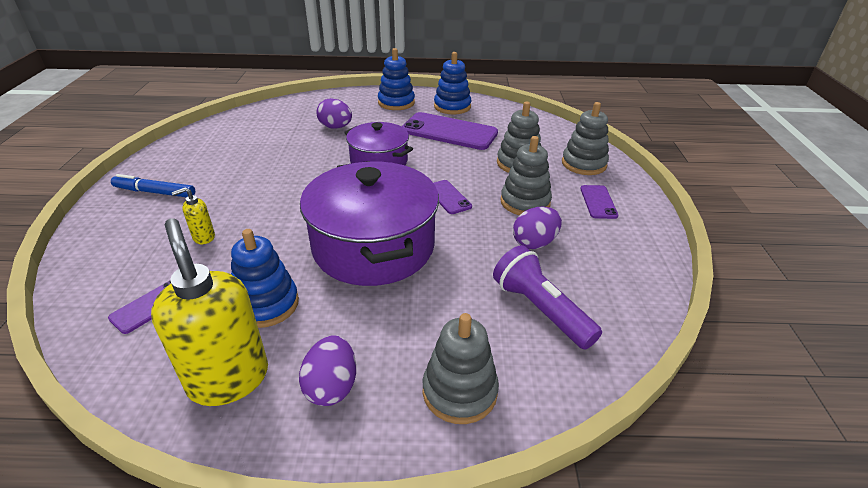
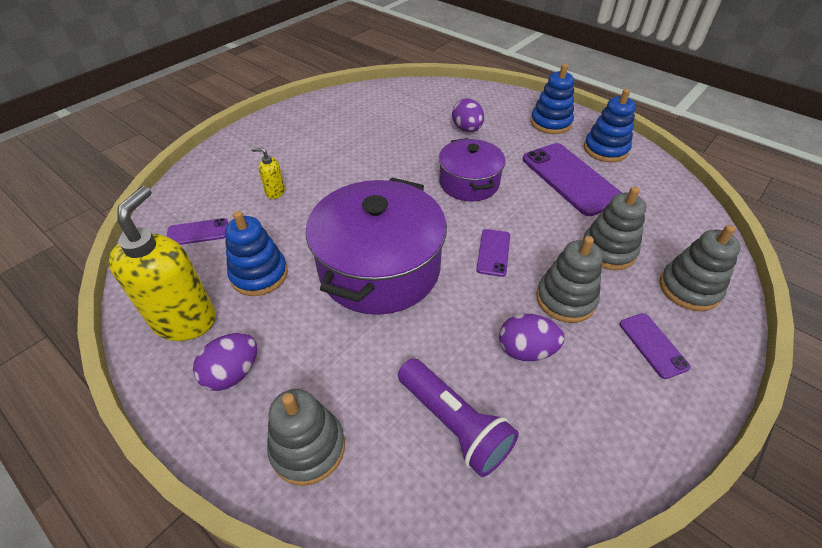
camera: 40 degrees right, 10 degrees up
(155, 192) = (281, 136): blue marker -> none
(540, 310) = (454, 424): purple flashlight -> purple flashlight turned 135 degrees clockwise
(598, 202) = (653, 345): purple phone -> purple phone turned 60 degrees counterclockwise

